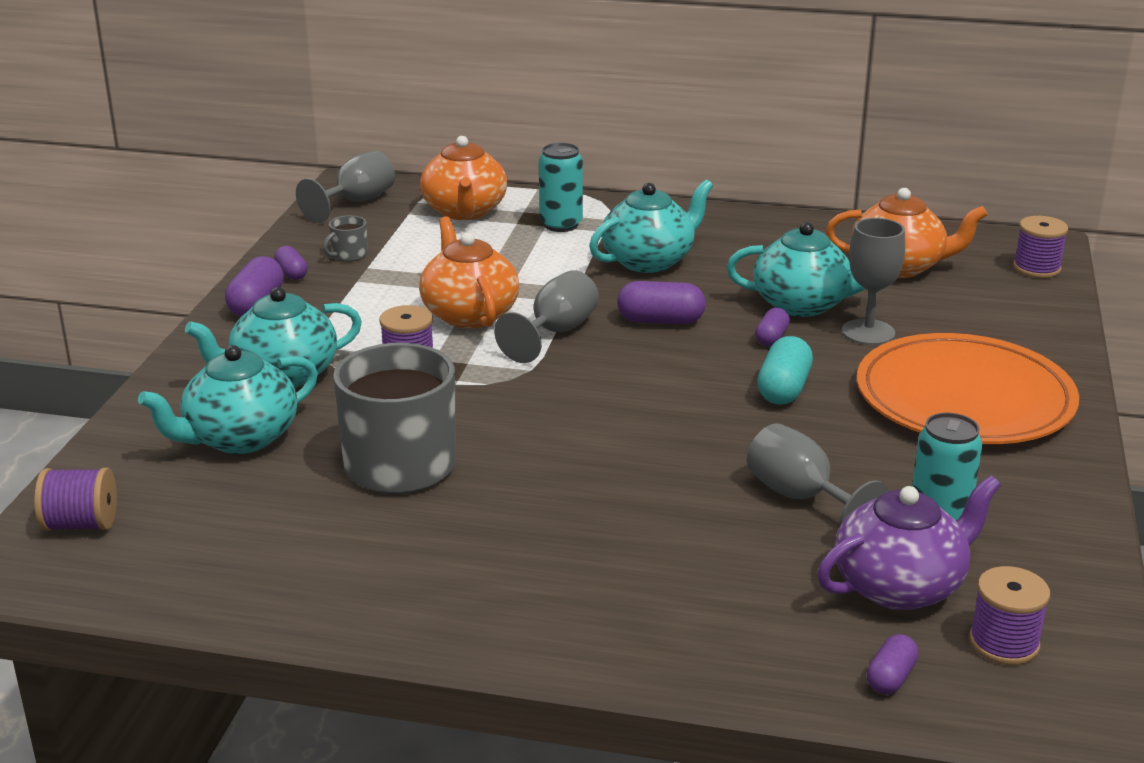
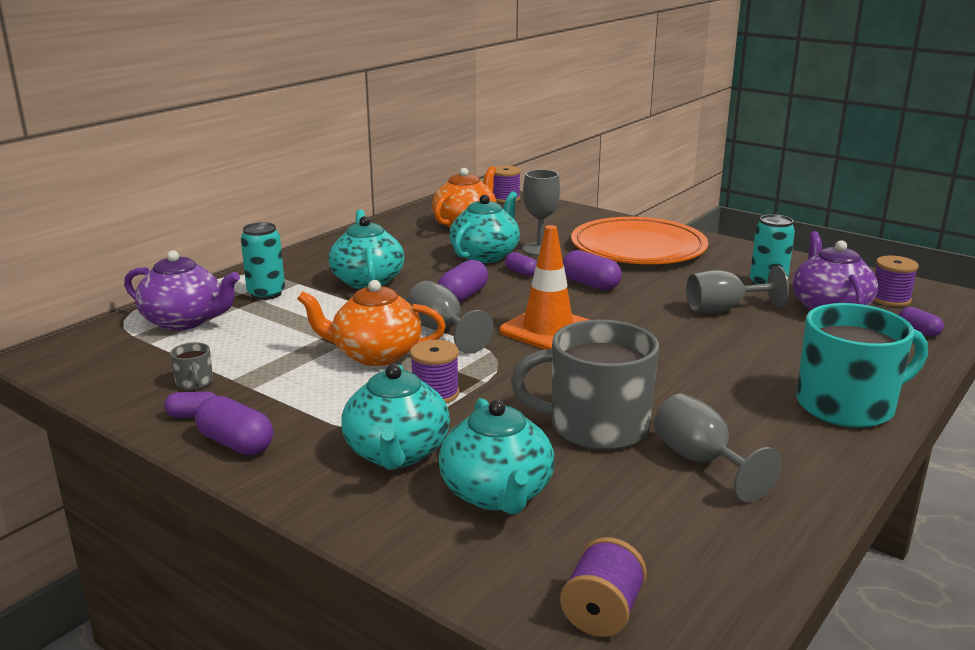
camera: 65 degrees left, 5 degrees down
(356, 202) = (87, 360): grey goblet -> grey goblet (701, 461)
(464, 211) = (184, 321): orange teapot -> purple teapot
(572, 626) = (848, 405): none -> turquoise mug
(615, 390) = (548, 330): none -> orange traffic cone
(783, 389) = (590, 284): turquoise capsule -> purple capsule

